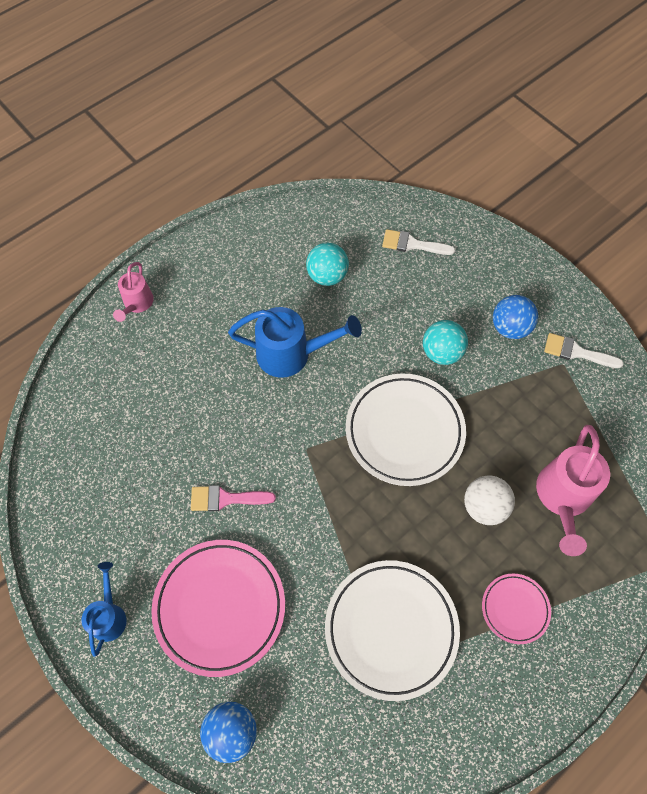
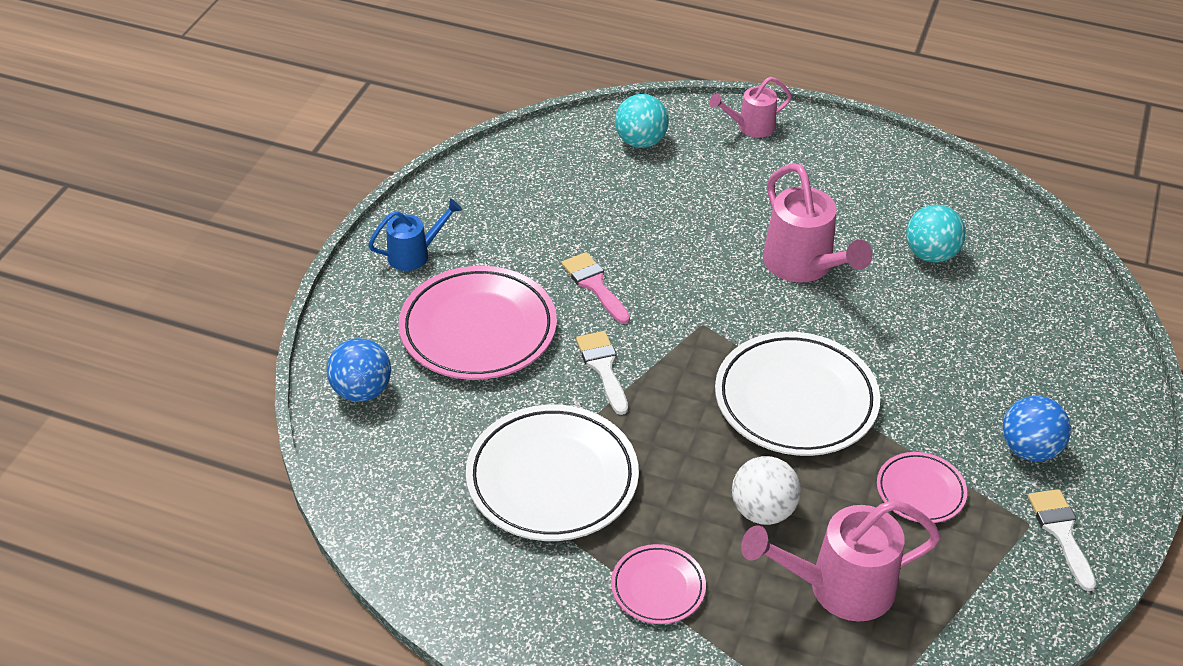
camera: 60 degrees right, 20 degrees down
(291, 354) = (803, 266): blue watering can -> pink watering can
(412, 244) = (1051, 311): white brush -> white brush (603, 367)
(441, 352) = (929, 395): turquoise ball -> turquoise ball (640, 142)
(512, 406) = (920, 491): none -> pink plate

